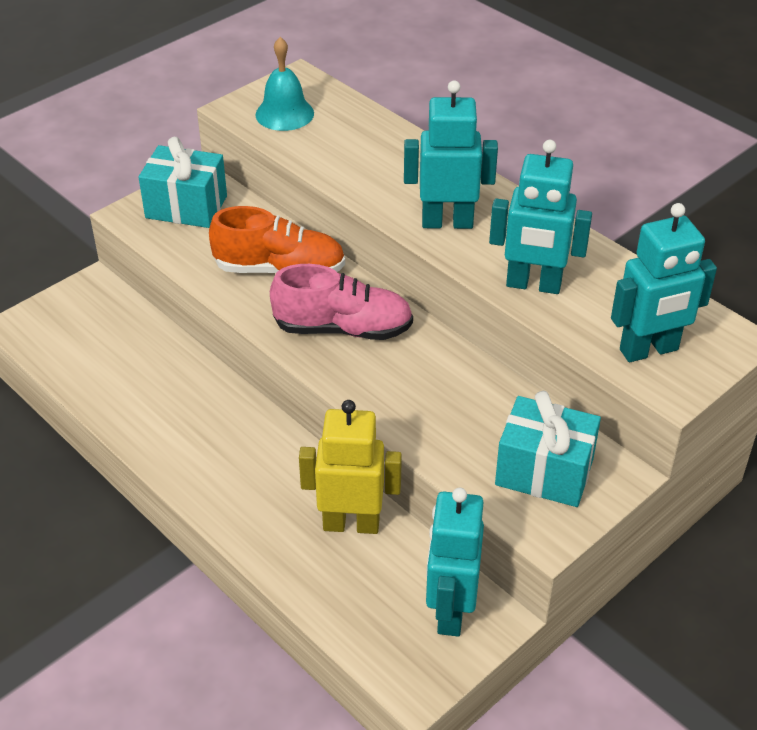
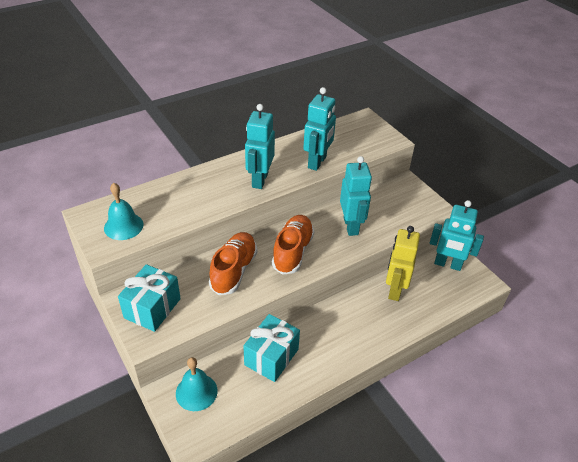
camera: 80 degrees left, 0 degrees up
(96, 312) = (196, 392): none -> turquoise bell
(343, 329) = (292, 251): pink shoe -> orange shoe
(544, 472) = (403, 202): turquoise gift -> turquoise gift (271, 357)
(649, 350) = (369, 140): turquoise robot -> turquoise robot (351, 226)

